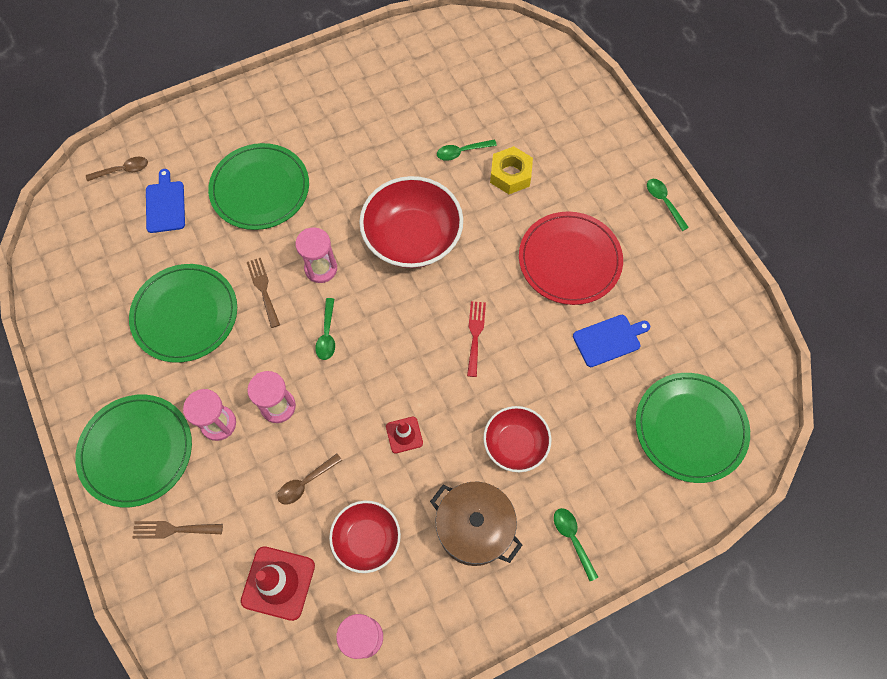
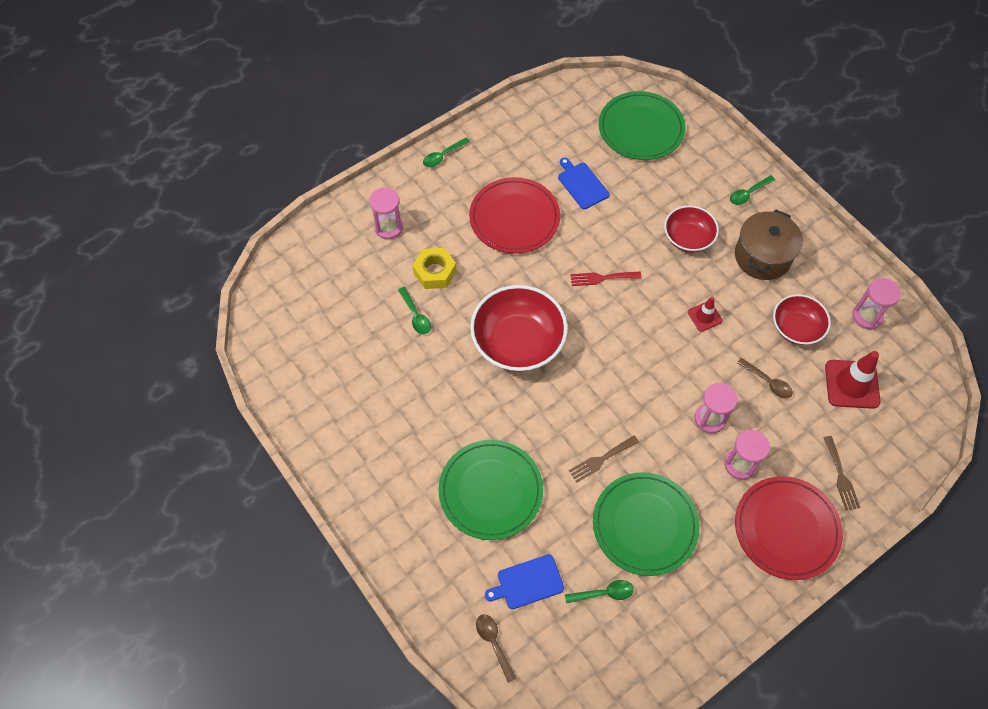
camera: 100 degrees left, 5 degrees down
(136, 451) = (786, 529): green plate -> red plate
(321, 268) = (567, 413): pink hourglass -> pink hourglass (389, 227)
(327, 334) = (632, 394): green spoon -> green spoon (604, 593)

